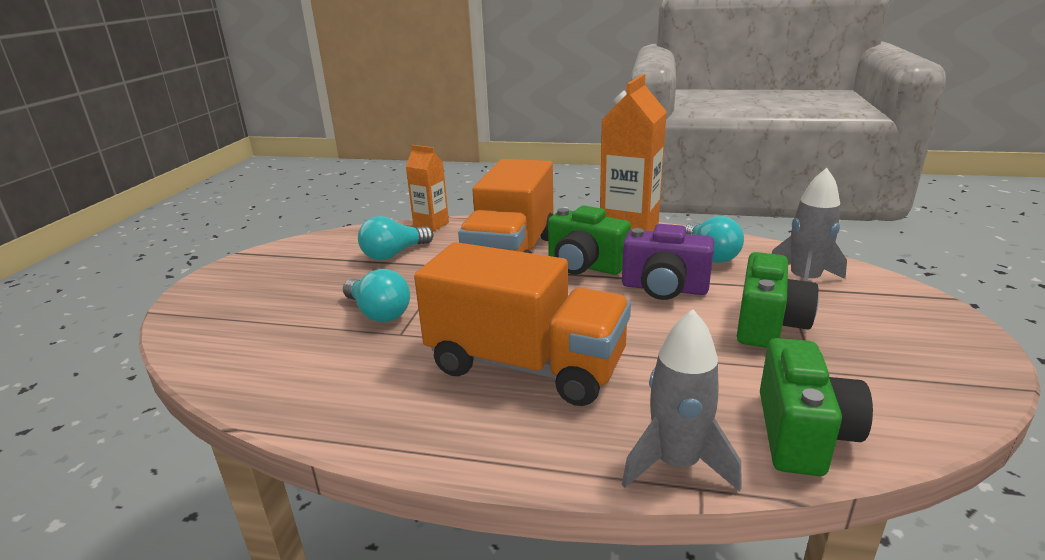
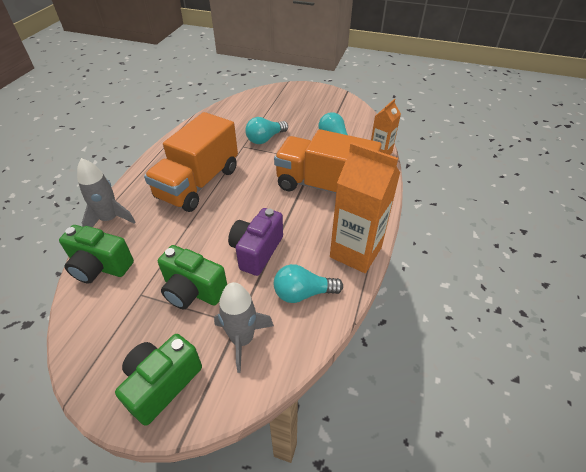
camera: 95 degrees right, 20 degrees up
(585, 266) = (300, 218): green camera -> green camera (162, 383)

